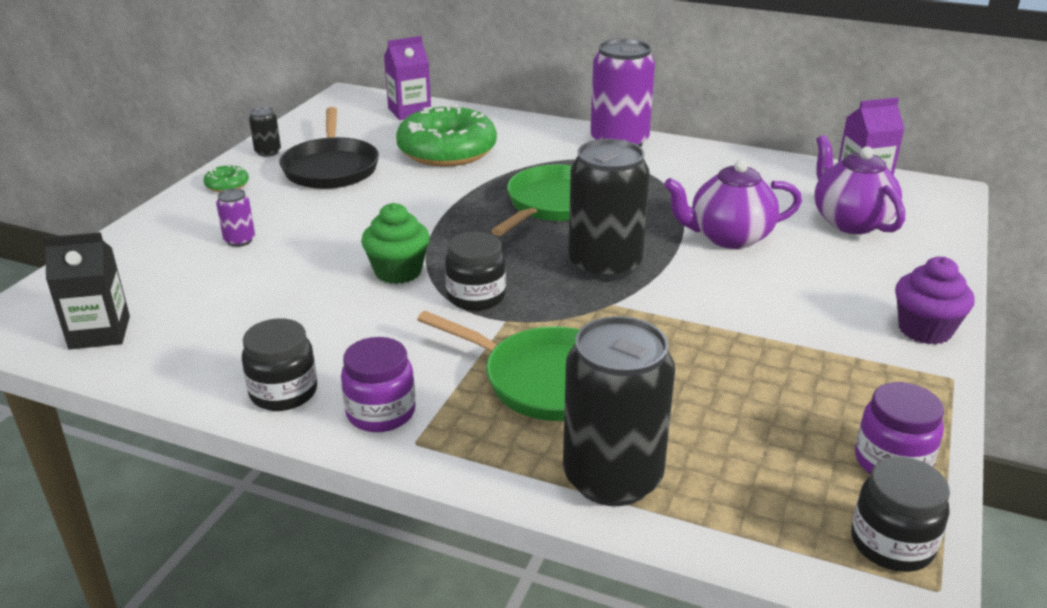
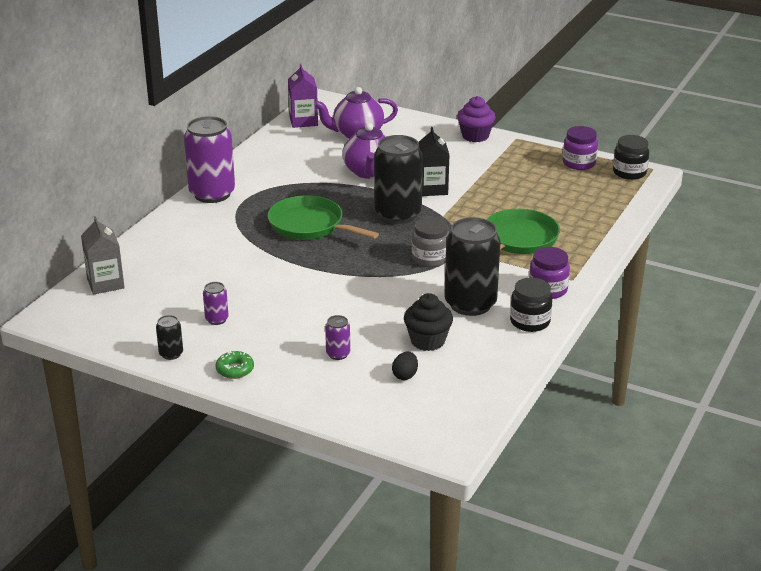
camera: 85 degrees left, 0 degrees up
(100, 332) = (462, 400): black carton -> black carton (432, 189)
(175, 287) = (405, 375): none -> black egg
(252, 301) = (427, 341): none -> black cupcake
(331, 168) = (217, 319): black pan -> purple can
(398, 272) = (395, 286): green cupcake -> none
(409, 111) = (105, 283): purple carton -> grey carton
(447, 151) = (201, 266): green donut -> none
(476, 297) = (430, 258): black jar -> grey jar
(612, 478) = (595, 228): black can -> black can (470, 304)

